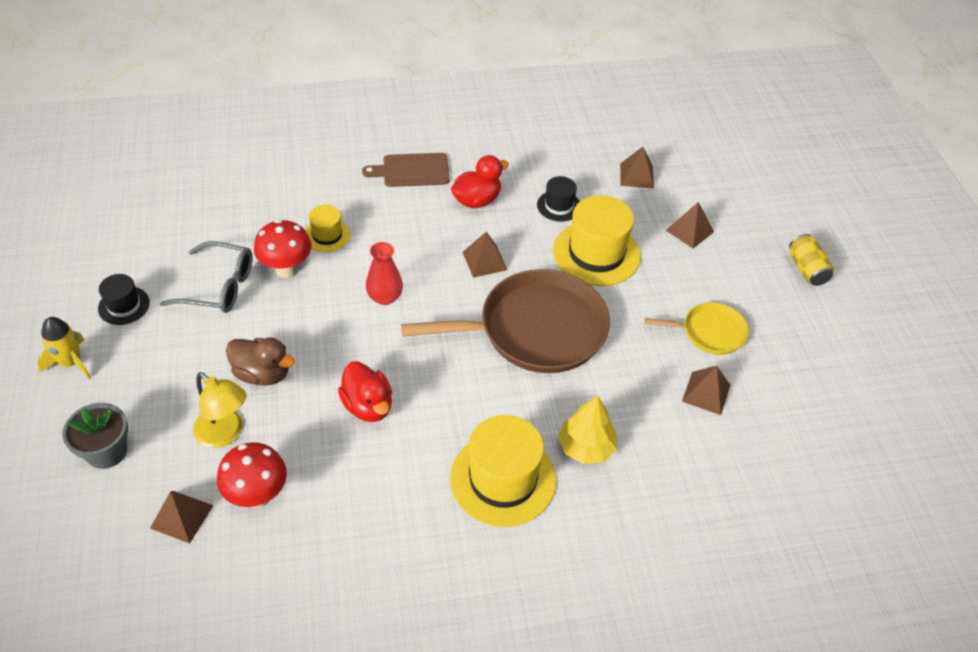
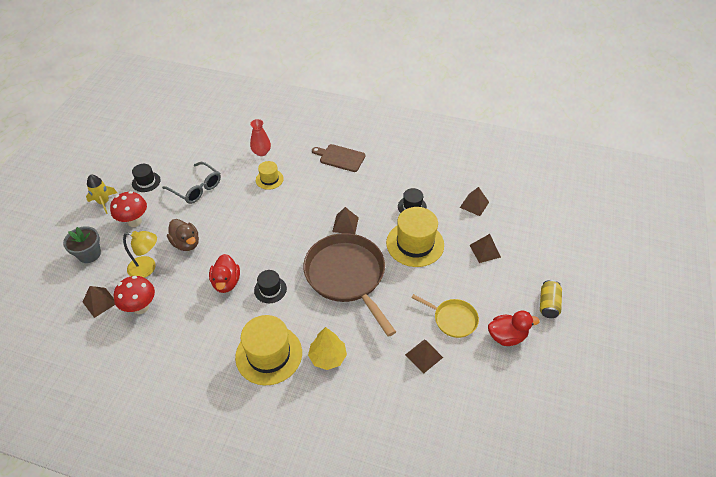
camera: 30 degrees right, 0 degrees up
(225, 434) = (147, 268): yellow lamp -> yellow lamp turned 60 degrees counterclockwise
(286, 269) = (236, 191): red mushroom -> red mushroom (134, 221)
(385, 297) = (276, 225): red vase -> red vase (261, 152)
(441, 390) = (270, 289): none -> black hat
(477, 200) = (365, 187): red duck -> red duck (506, 336)
(535, 329) = (347, 276): brown pan -> brown pan turned 135 degrees counterclockwise

